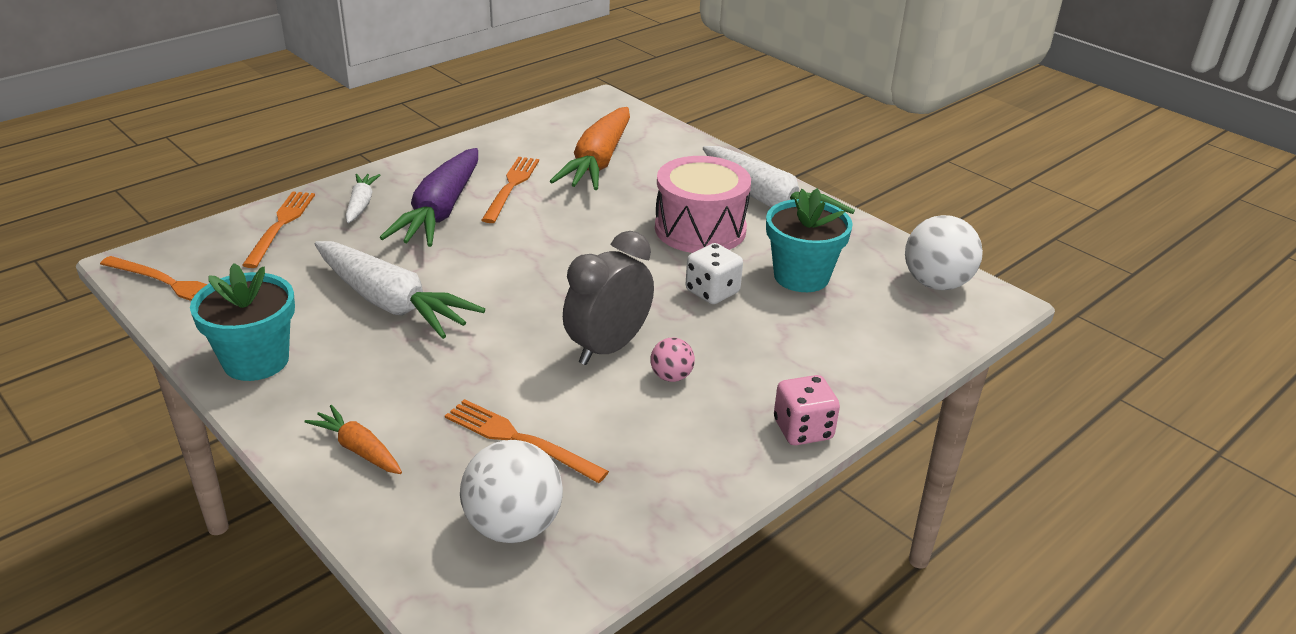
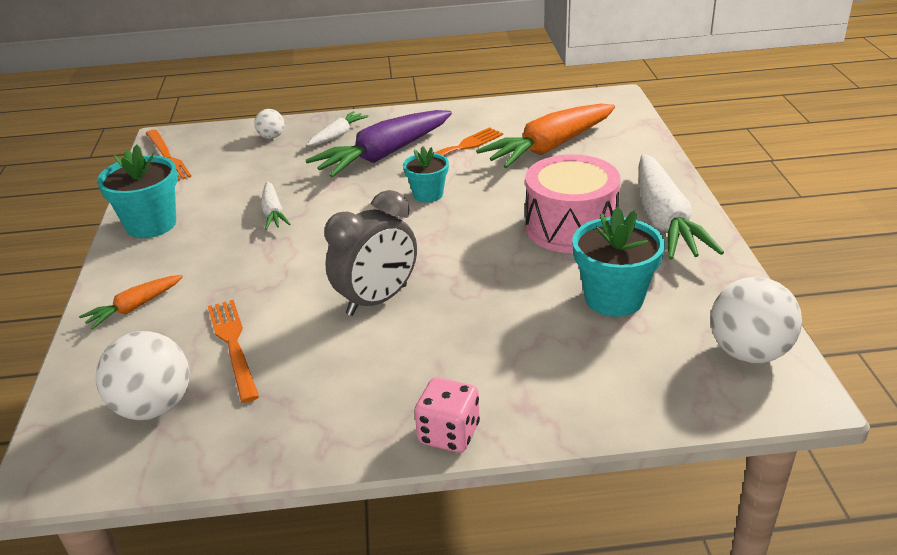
camera: 40 degrees right, 0 degrees up
(281, 226) = (271, 137): orange fork -> white ball
(358, 449) = (134, 308): orange carrot -> orange carrot turned 120 degrees counterclockwise
(391, 303) = (273, 213): white carrot -> white carrot, size x0.50
(535, 237) = (428, 194): none -> turquoise flower pot
(608, 348) = (377, 300): grey clock -> grey clock turned 150 degrees clockwise
(671, 376) = (397, 342): pink ball -> none
(712, 292) = (516, 284): white dice -> none

